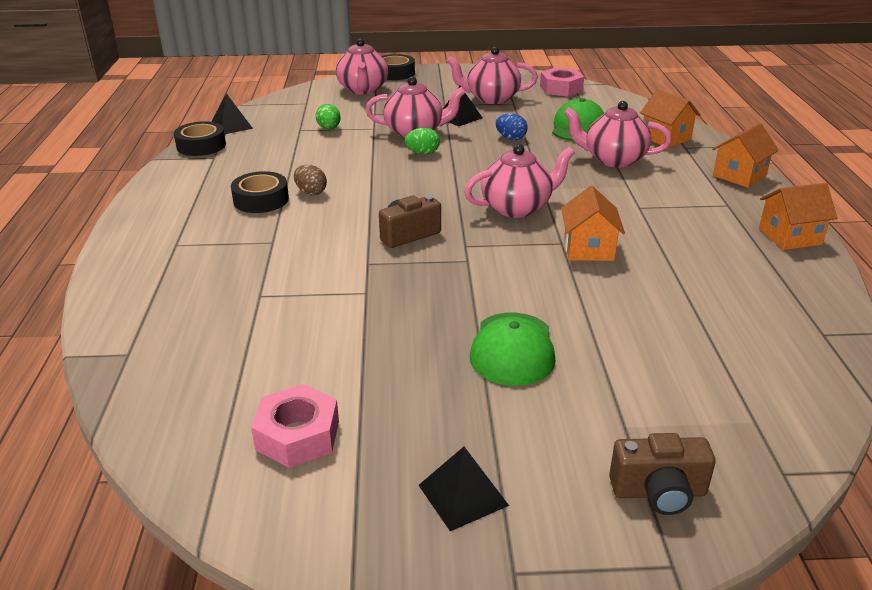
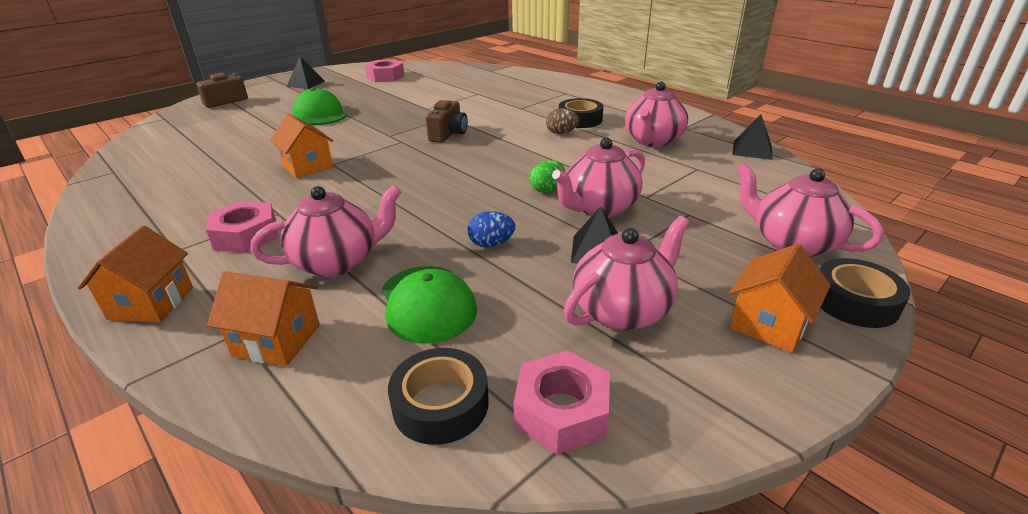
camera: 140 degrees right, 0 degrees up
(201, 145) = (717, 130): black tape -> black tape (440, 404)
(329, 128) = (679, 179): green egg -> none
(517, 208) = (392, 175): pink teapot -> pink teapot (653, 141)
(670, 197) = (246, 235): none -> pink nut
(790, 236) = (109, 236): orange house -> orange house (769, 324)

